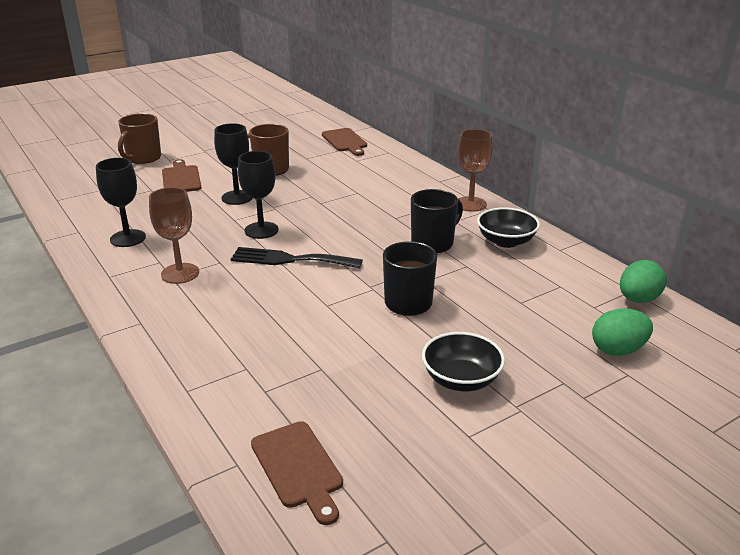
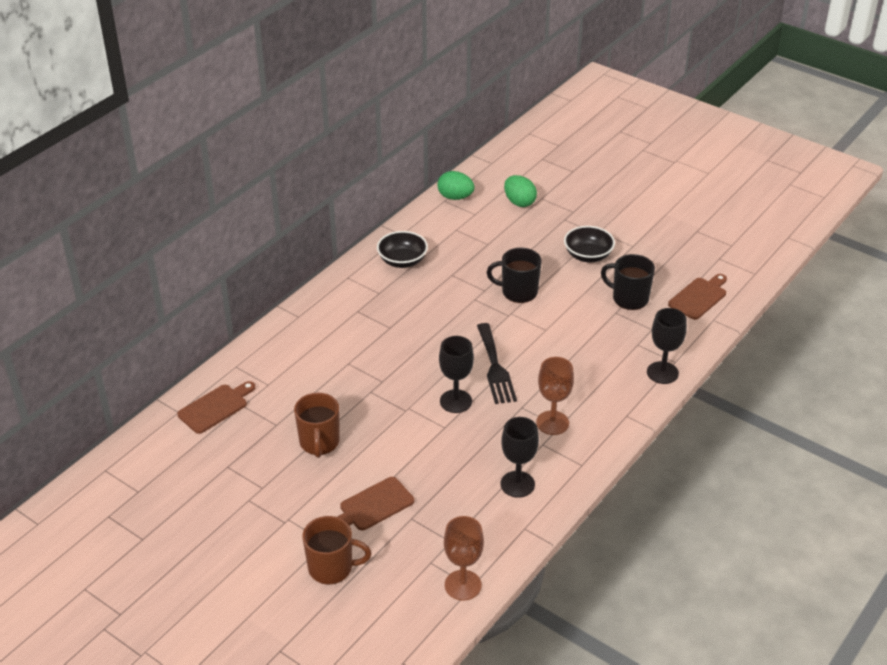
camera: 110 degrees left, 10 degrees up
(237, 197) = (398, 442): black goblet -> black goblet (662, 373)
(433, 243) = (425, 297): black mug -> black mug (629, 298)
(470, 204) = (342, 289): brown goblet -> brown goblet (463, 585)

